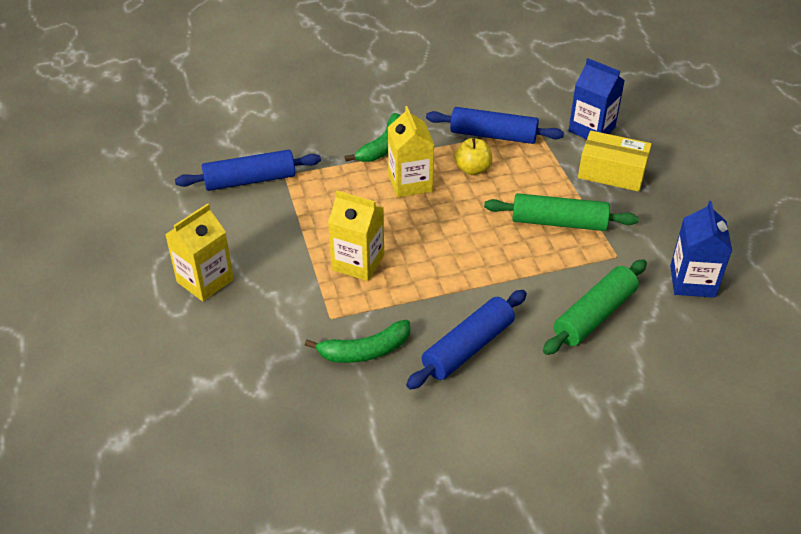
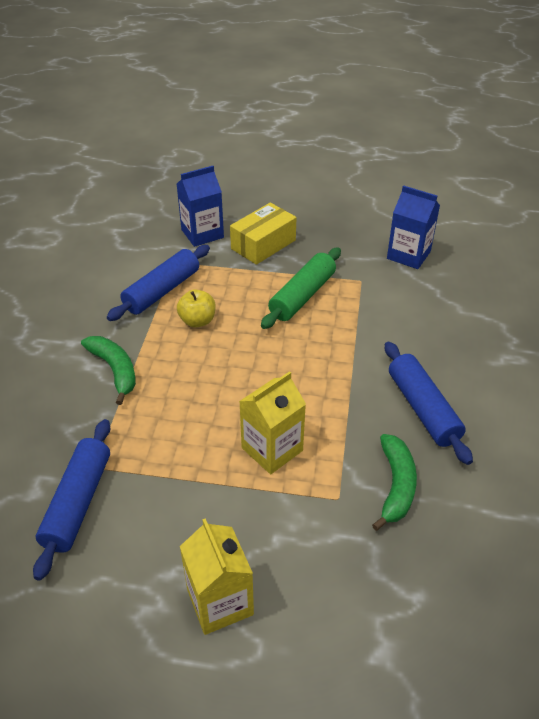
camera: 65 degrees left, 0 degrees up
(410, 183) = (184, 370): yellow carton -> none
(594, 315) = (420, 318): green rolling pin -> none

